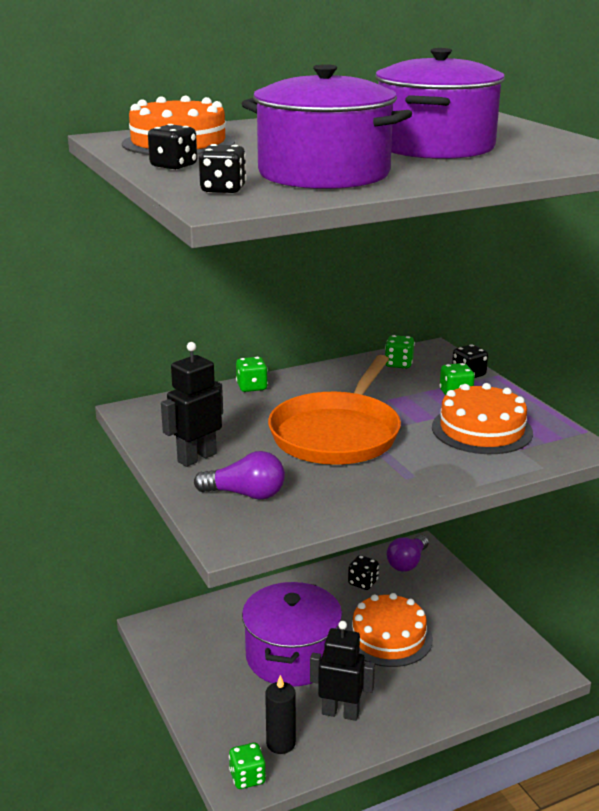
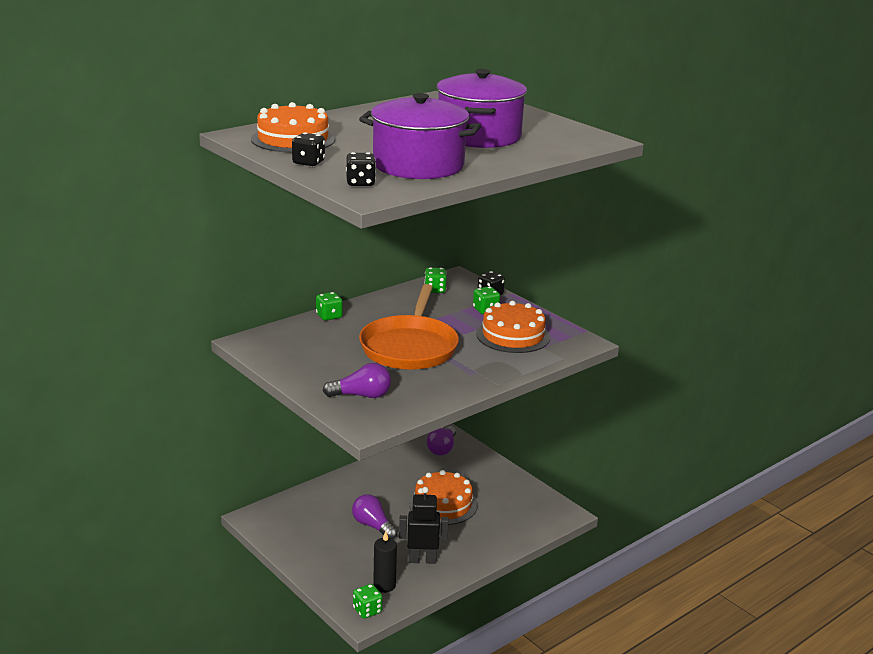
camera: 15 degrees left, 0 degrees up
(196, 457) = (312, 373): black robot -> none
(292, 656) = (373, 526): purple pot -> purple light bulb
(363, 583) = (411, 467): black dice -> none

